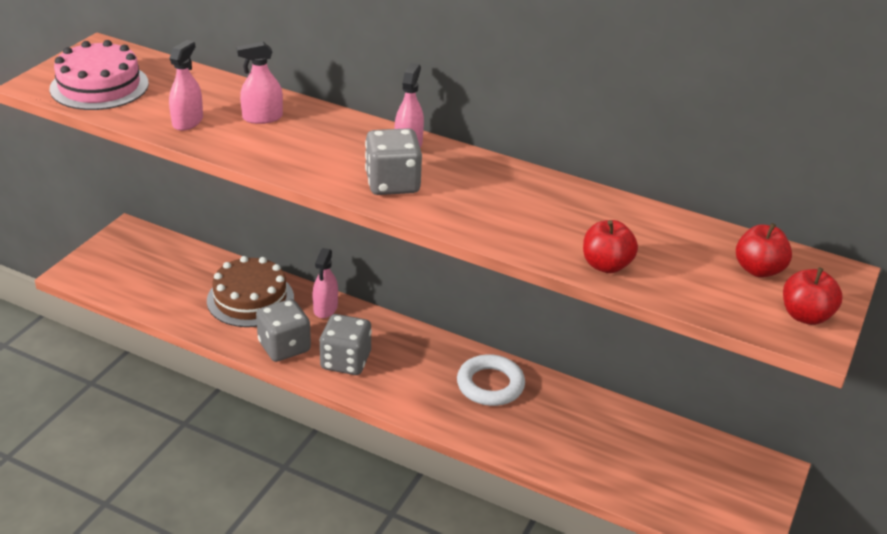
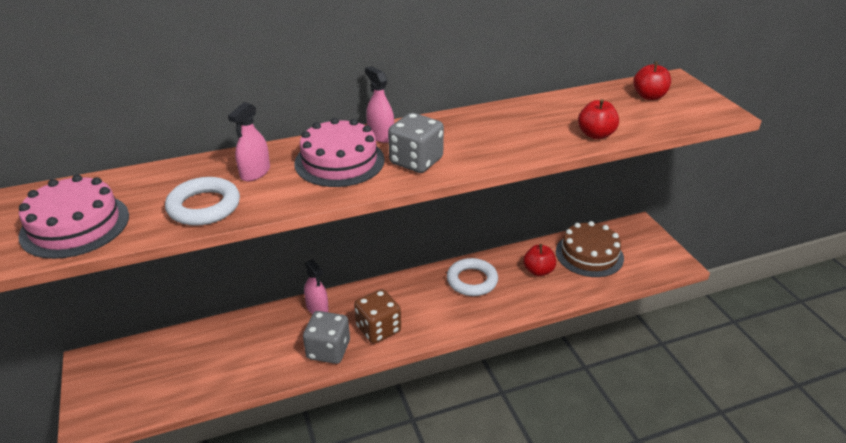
camera: 45 degrees left, 0 degrees up
(187, 121) = (204, 206): pink spray bottle -> white ring
(250, 299) = (259, 338): brown cake -> brown cake (589, 254)
(335, 146) = (339, 161): none -> pink cake
(345, 361) = (378, 329): grey dice -> brown dice
(805, 316) = (702, 104): red apple -> red apple (538, 271)

